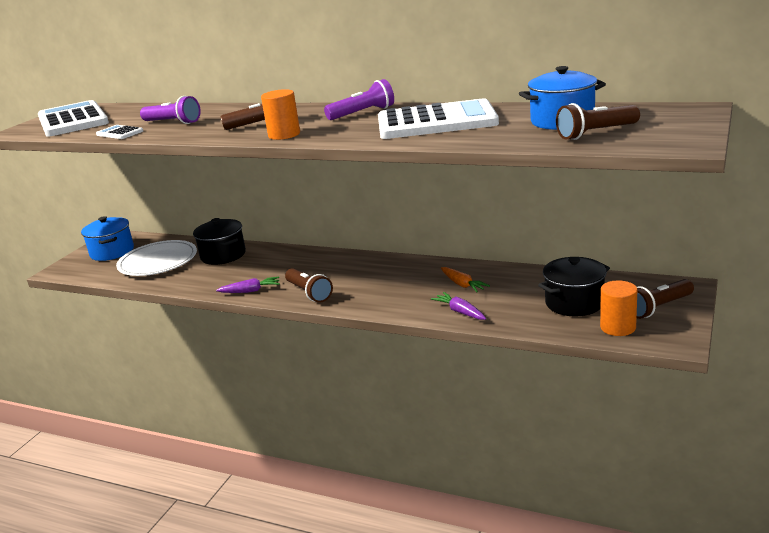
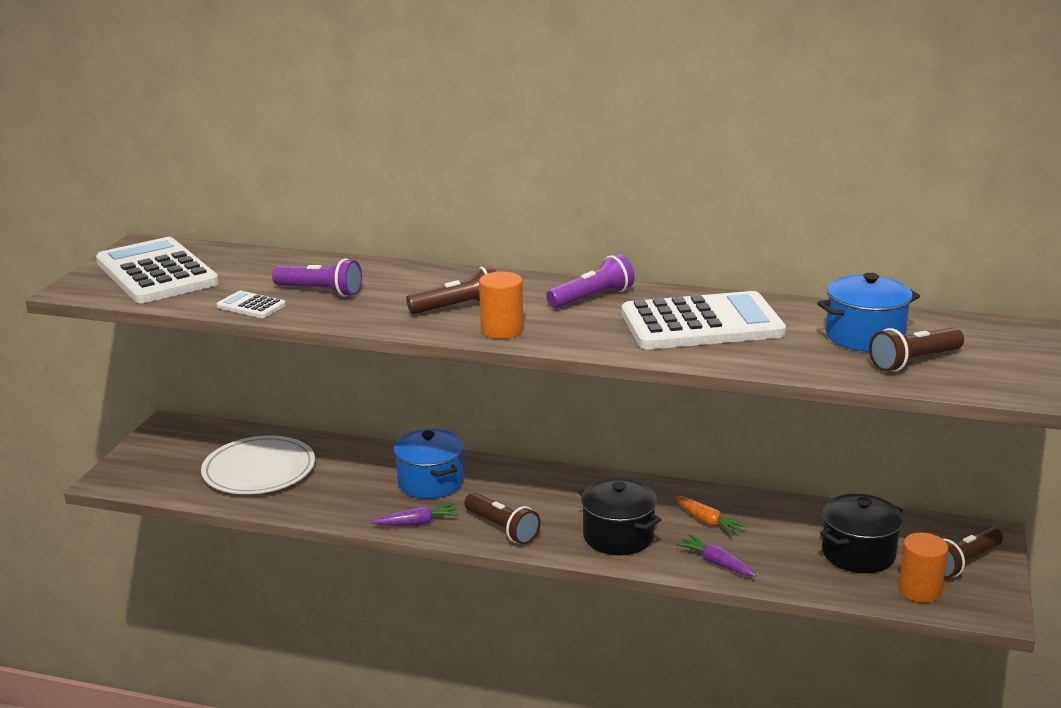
camera: 10 degrees left, 0 degrees up
(112, 252) = (179, 450): blue pot -> blue pot (430, 482)
(223, 255) = (354, 463): black pot -> black pot (618, 536)

